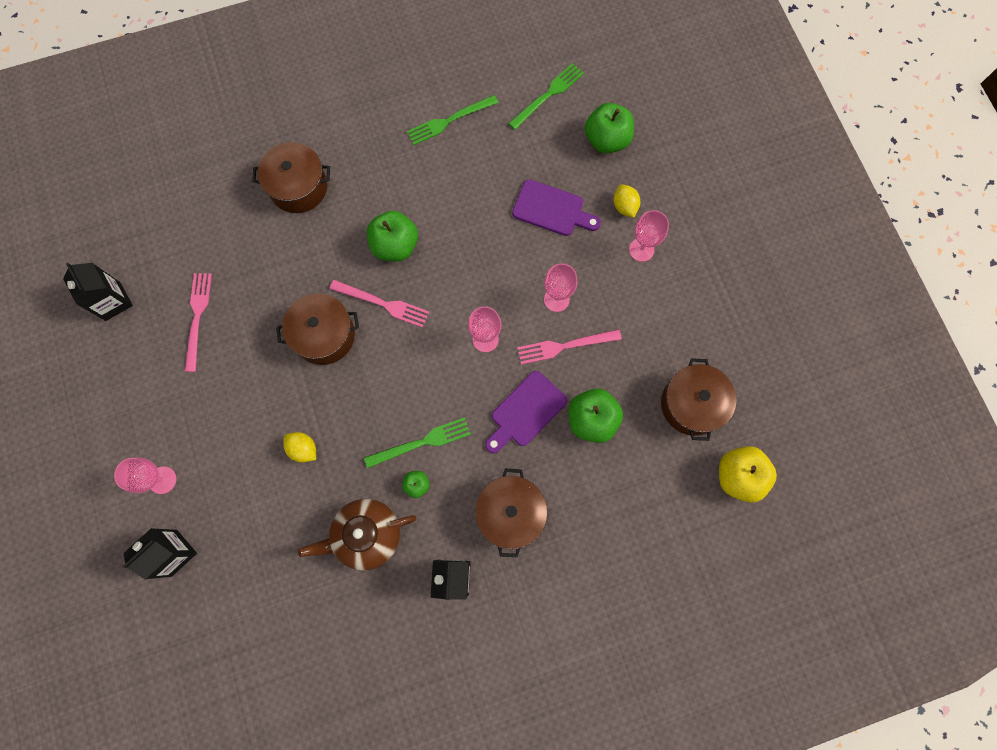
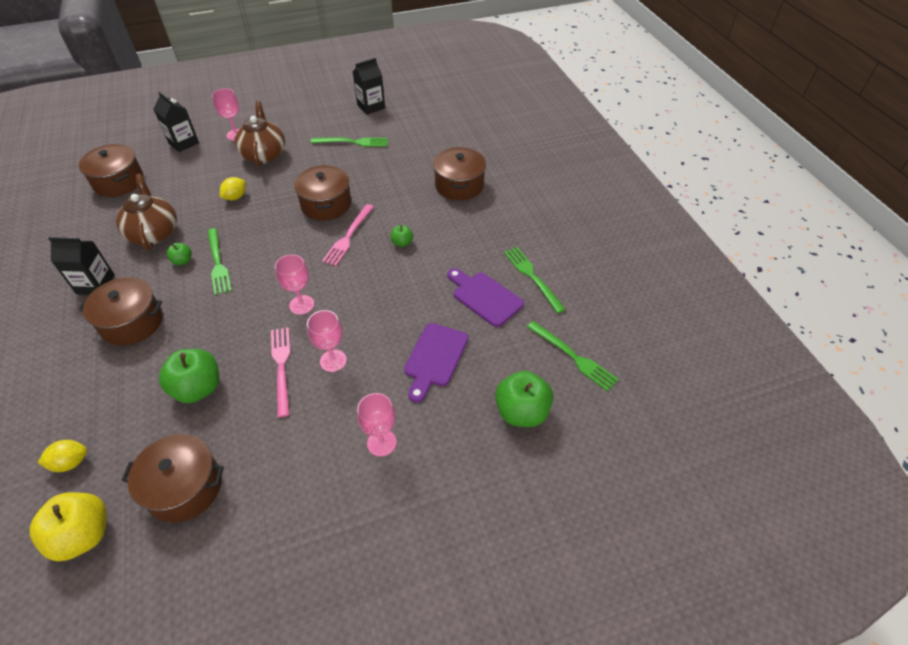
camera: 90 degrees right, 25 degrees down
(198, 317) = (353, 142): pink fork -> green fork
(214, 431) = (264, 154): none -> brown teapot
(259, 619) = (119, 182): none -> brown pot
(395, 246) = (402, 243): green apple -> green apple, size x0.50
(526, 412) = (223, 334): purple cutting board -> purple cutting board (485, 297)
(624, 206) = (436, 427): yellow lemon -> yellow lemon (70, 462)

